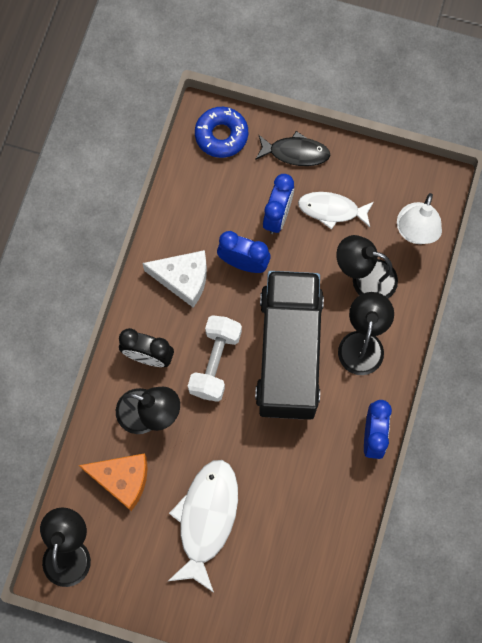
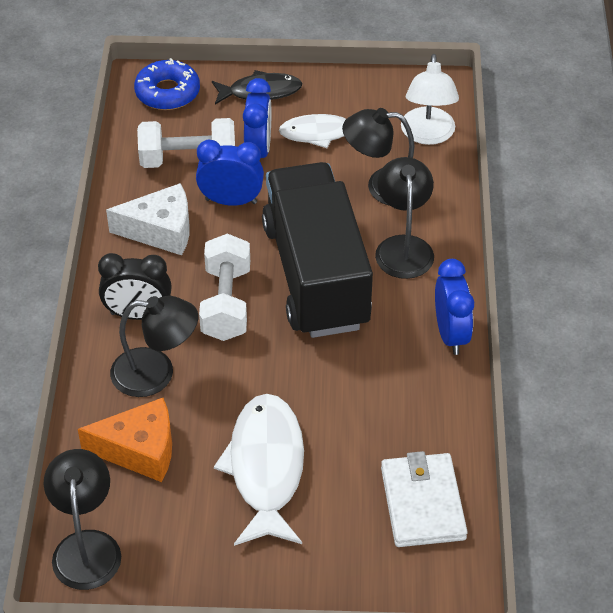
camera: 15 degrees left, 25 degrees down
(221, 212) = (188, 160): none -> white dumbbell
(308, 578) = (423, 503): none -> white wallet

